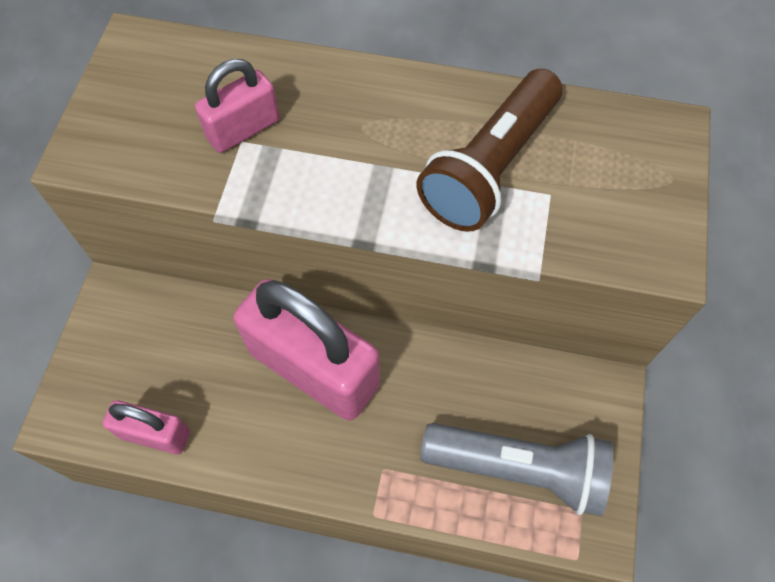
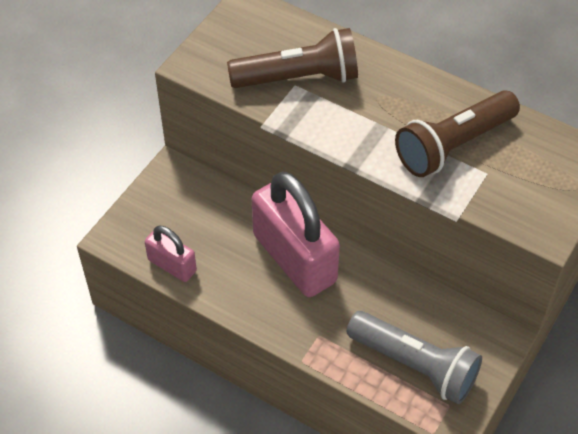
camera: 20 degrees right, 10 degrees down
(243, 129) = (299, 78): pink padlock -> brown flashlight

